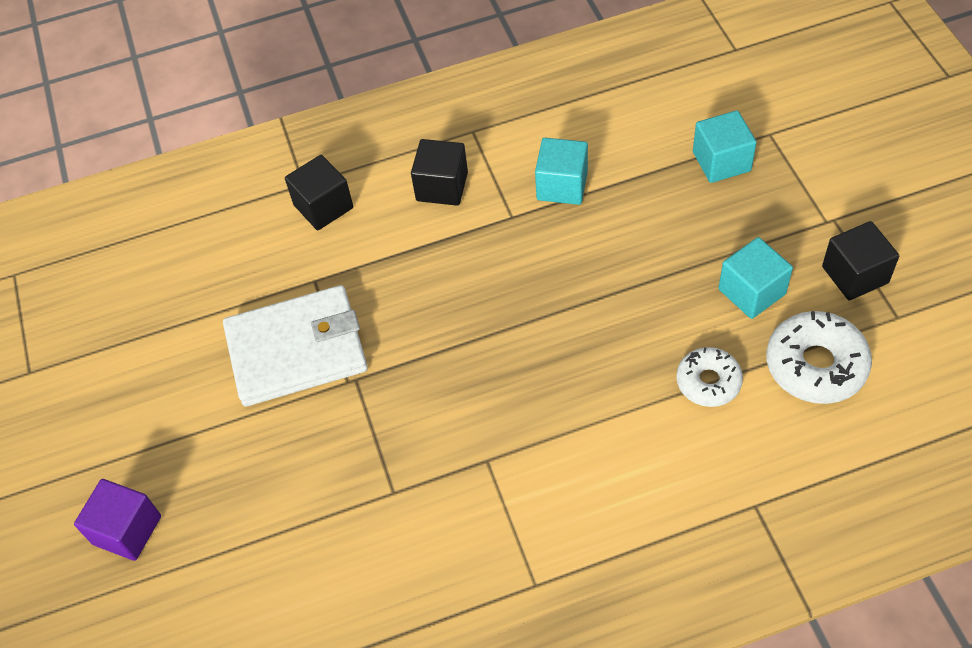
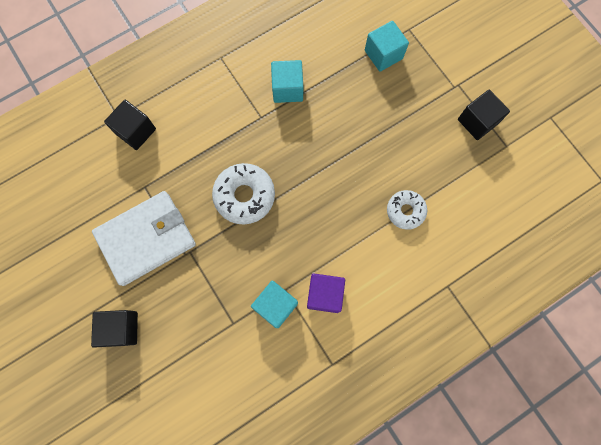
camera: 20 degrees left, 20 degrees up
(127, 530) = (71, 385): purple cube -> purple cube (324, 294)
(442, 186) = (210, 103): black cube -> black cube (121, 328)
(751, 292) = (419, 144): turquoise cube -> turquoise cube (276, 305)
(815, 365) = (465, 187): white donut -> white donut (244, 196)

